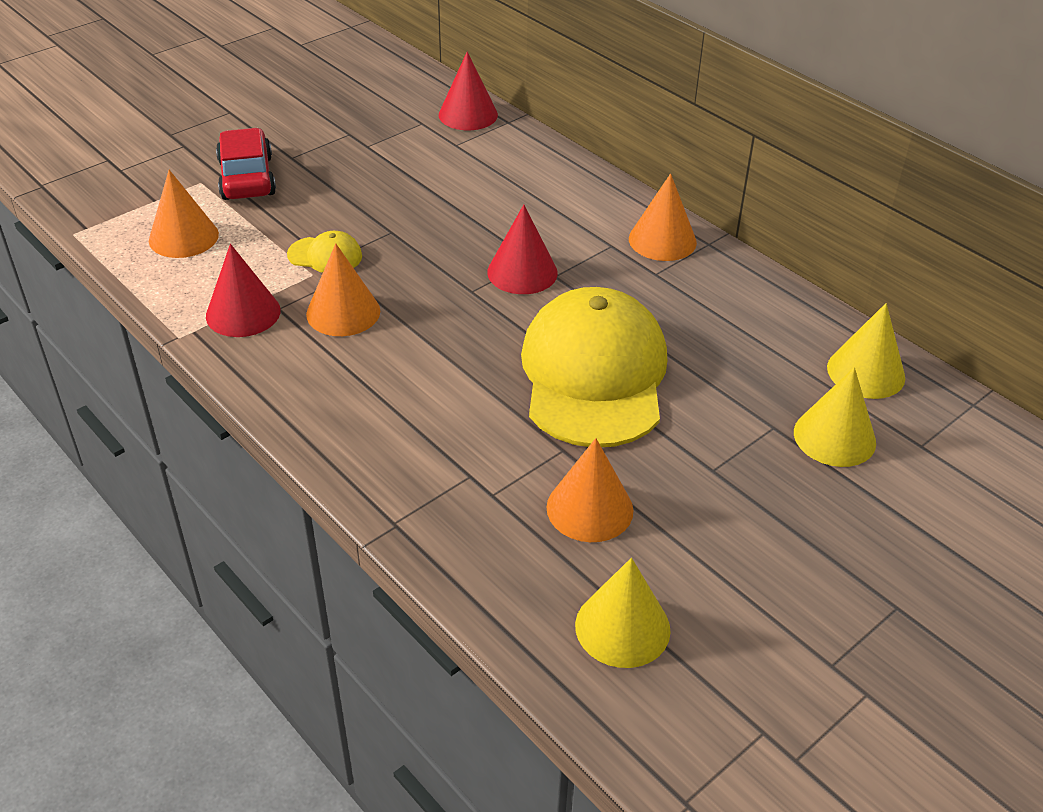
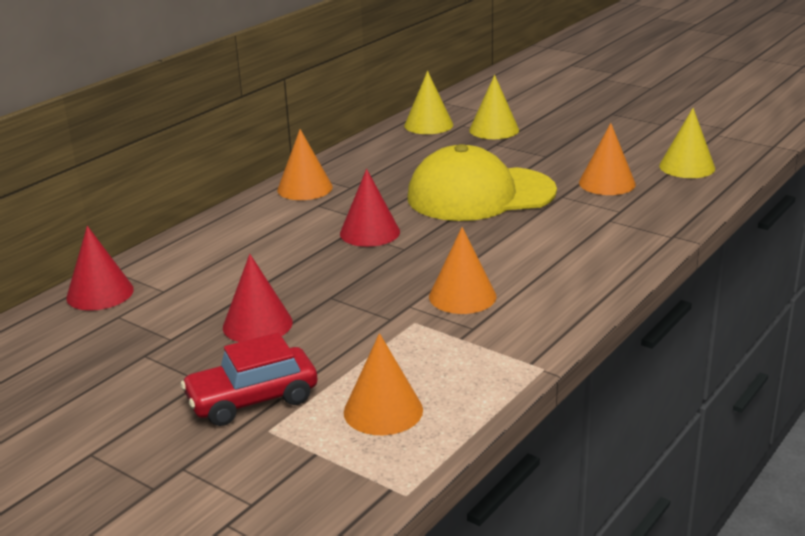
camera: 100 degrees left, 15 degrees down
(243, 313) = (490, 343): red cone -> red cone (257, 324)
(325, 255) = (382, 321): yellow cap -> none

